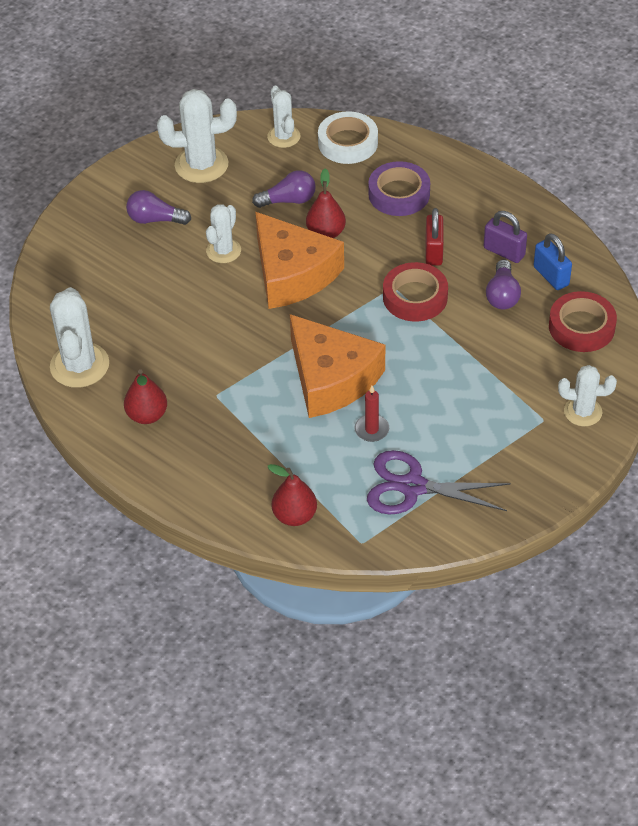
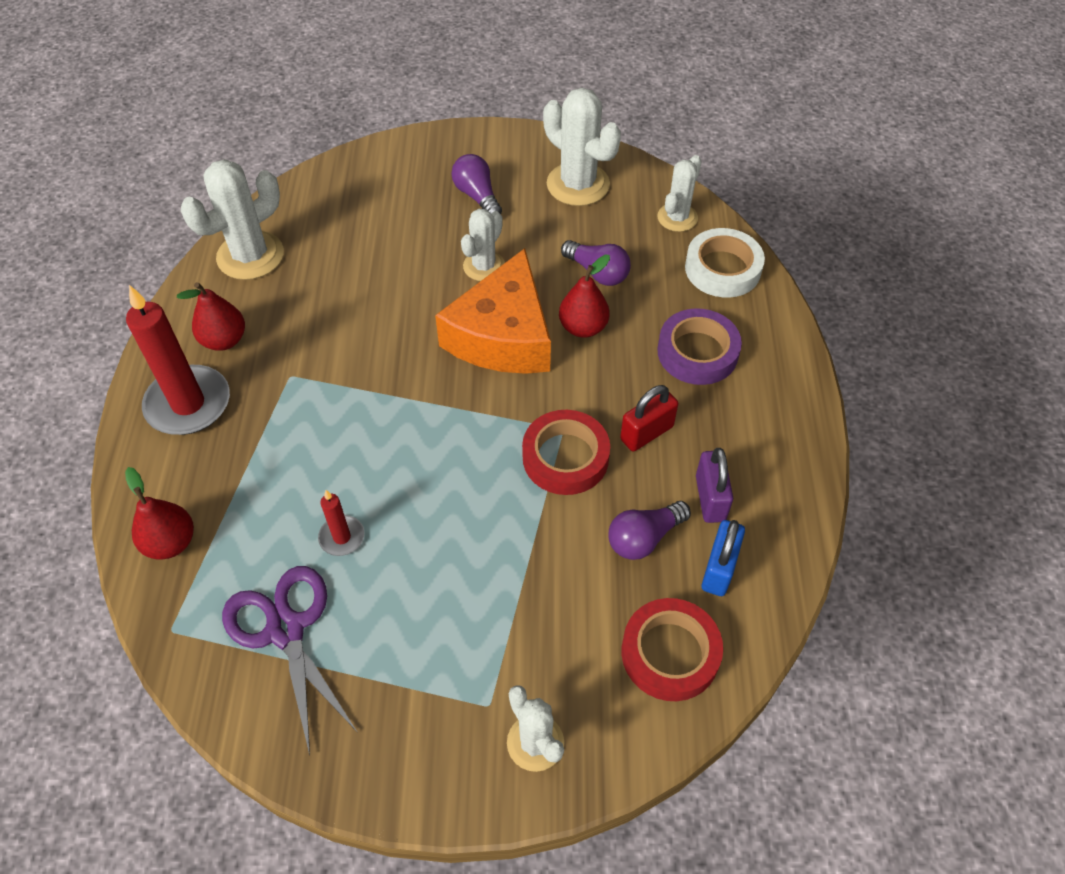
camera: 50 degrees right, 5 degrees up
(186, 459) = (188, 404): none -> red candle
(223, 251) = (484, 266): white cactus -> white cactus turned 45 degrees counterclockwise
(331, 378) = (387, 455): orange cheese -> none

